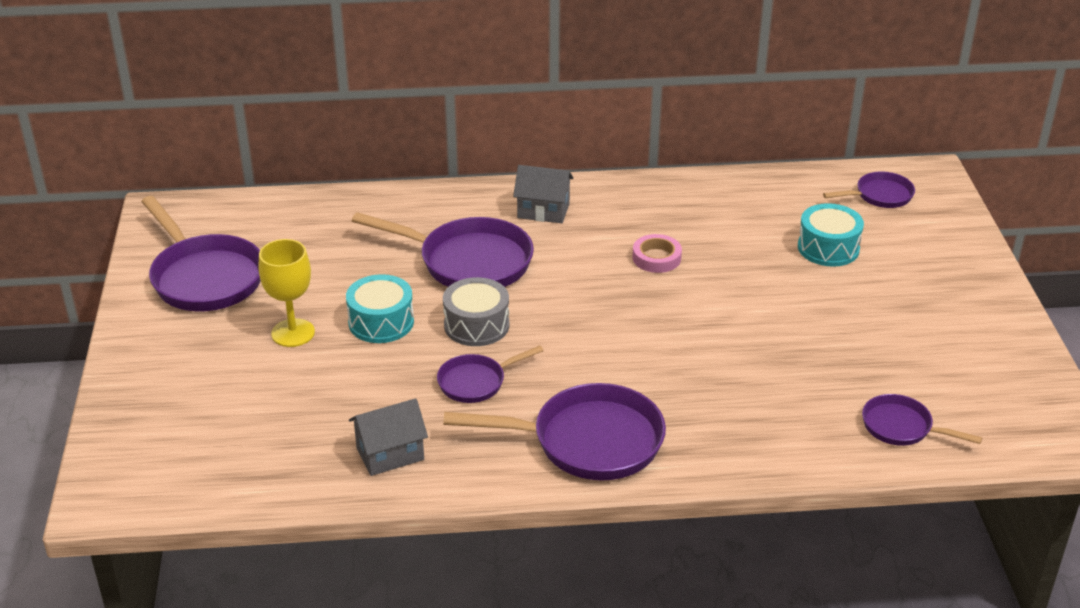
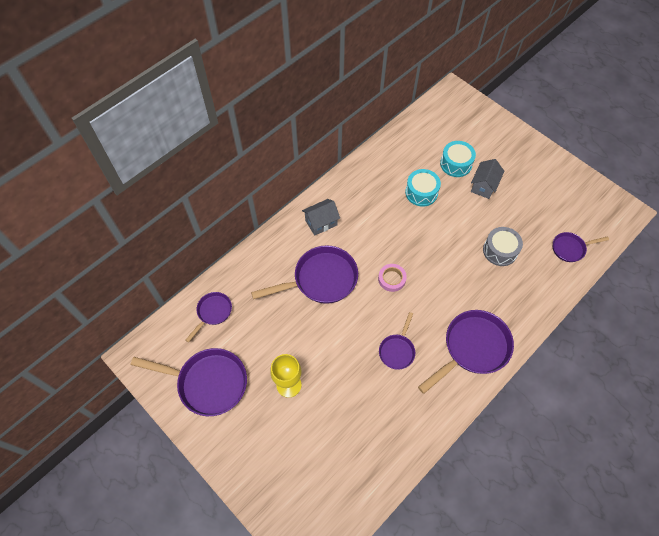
camera: 40 degrees left, 25 degrees up
(381, 322) = (321, 347): turquoise drum -> turquoise drum (421, 192)
(390, 454) = (405, 421): grey house -> grey house (484, 186)
(476, 325) = (363, 316): grey drum -> grey drum (500, 251)
(656, 258) = (396, 218): pink tape -> pink tape (391, 279)
(880, 196) = (446, 118): purple pan -> purple pan (213, 312)

